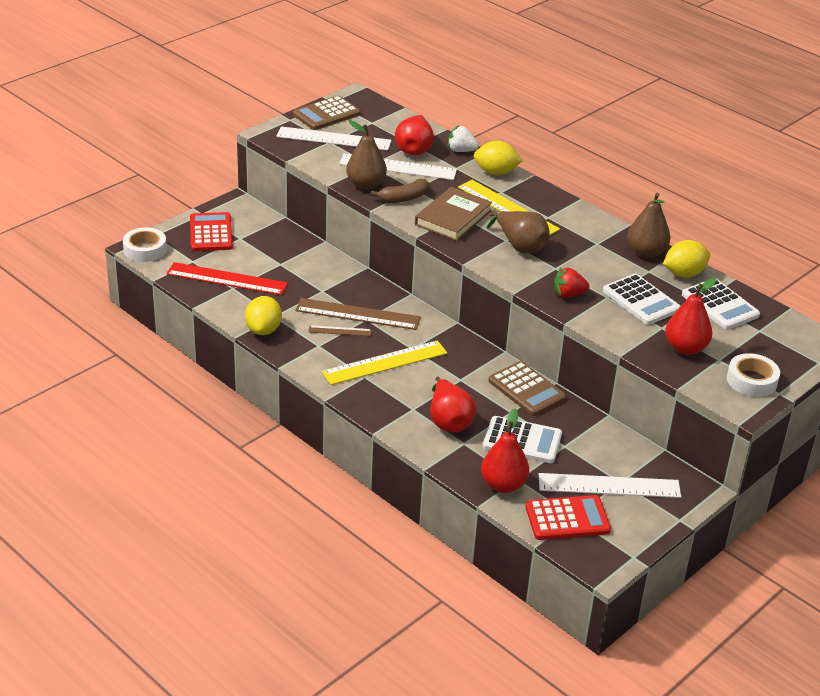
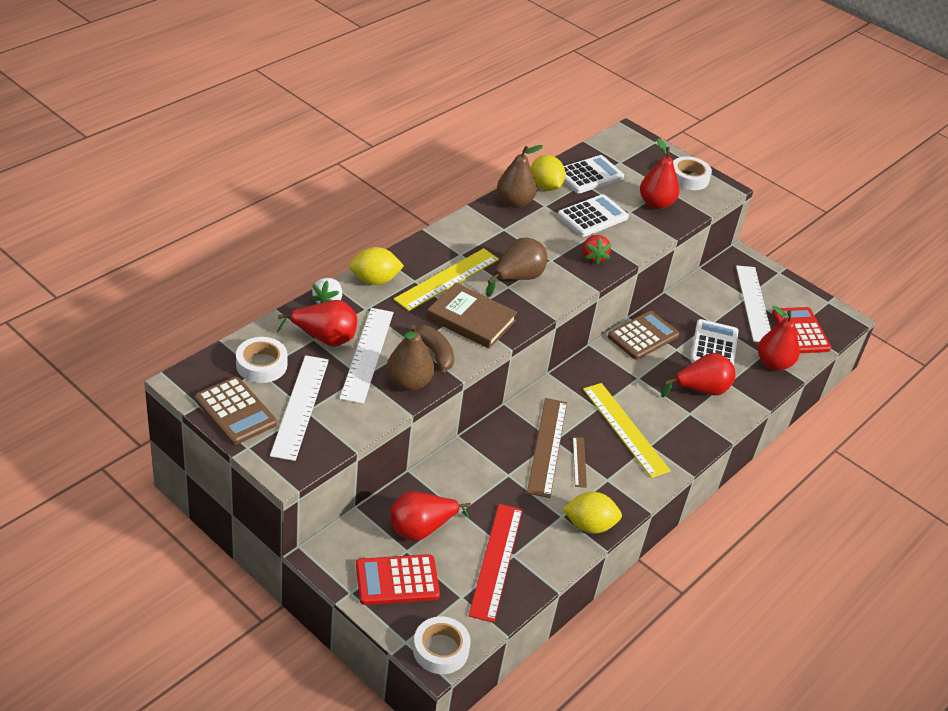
camera: 95 degrees left, 5 degrees up
(262, 245) = (421, 529): none -> red pear
(378, 123) = (261, 365): none -> white tape
(496, 172) = (375, 280): yellow lemon -> yellow lemon turned 75 degrees clockwise

